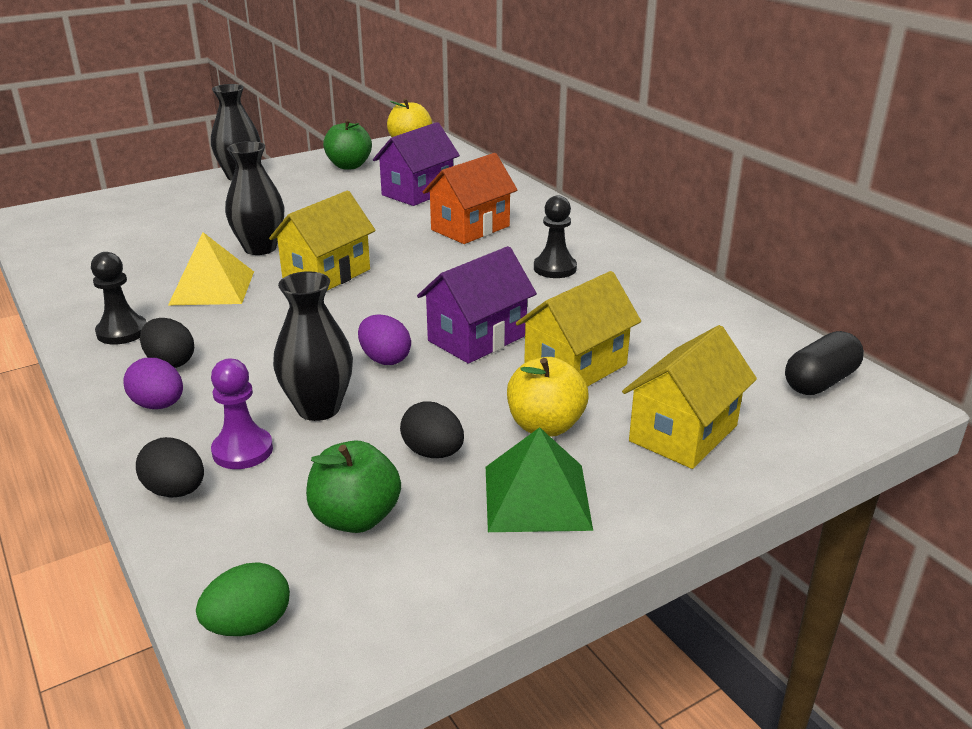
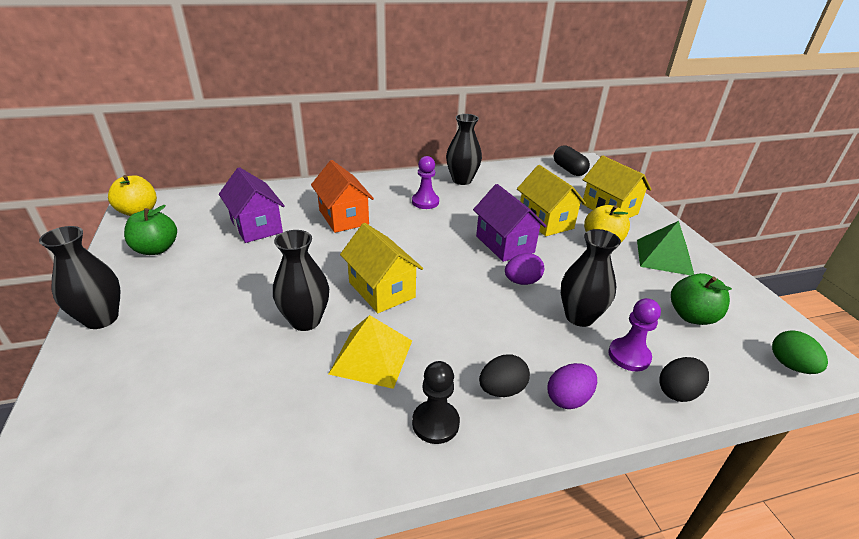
camera: 75 degrees left, 5 degrees up
(433, 453) = (628, 280): black egg -> none
(555, 268) = (425, 202): black pawn -> purple pawn
(654, 285) = (462, 180): none -> black vase

